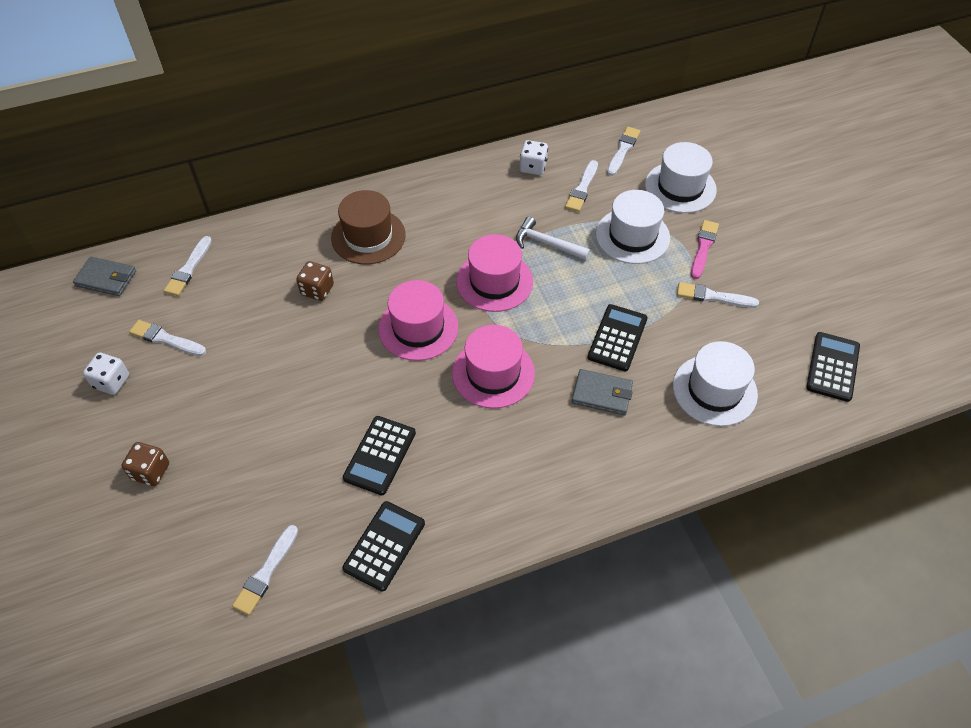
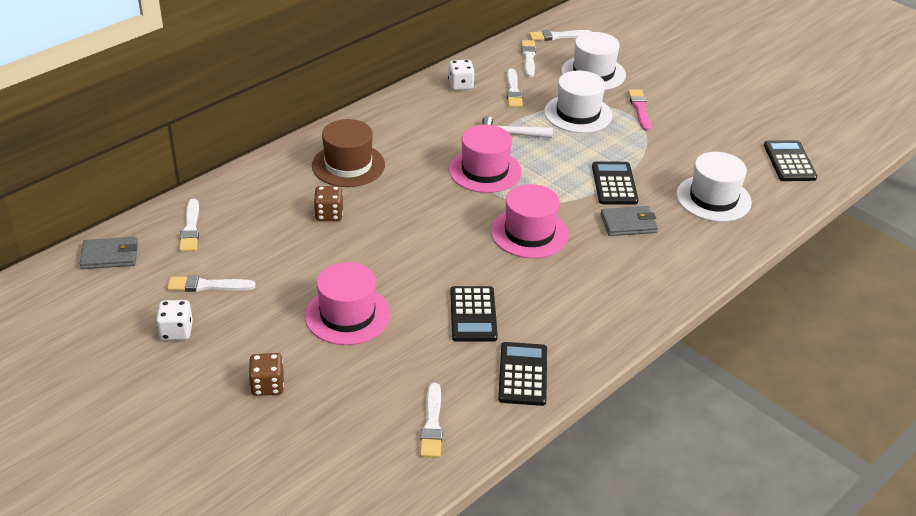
camera: 25 degrees left, 15 degrees down
(418, 328) = (442, 218): pink hat -> pink hat (347, 315)
(713, 296) = (670, 139): white brush -> white brush (557, 36)

